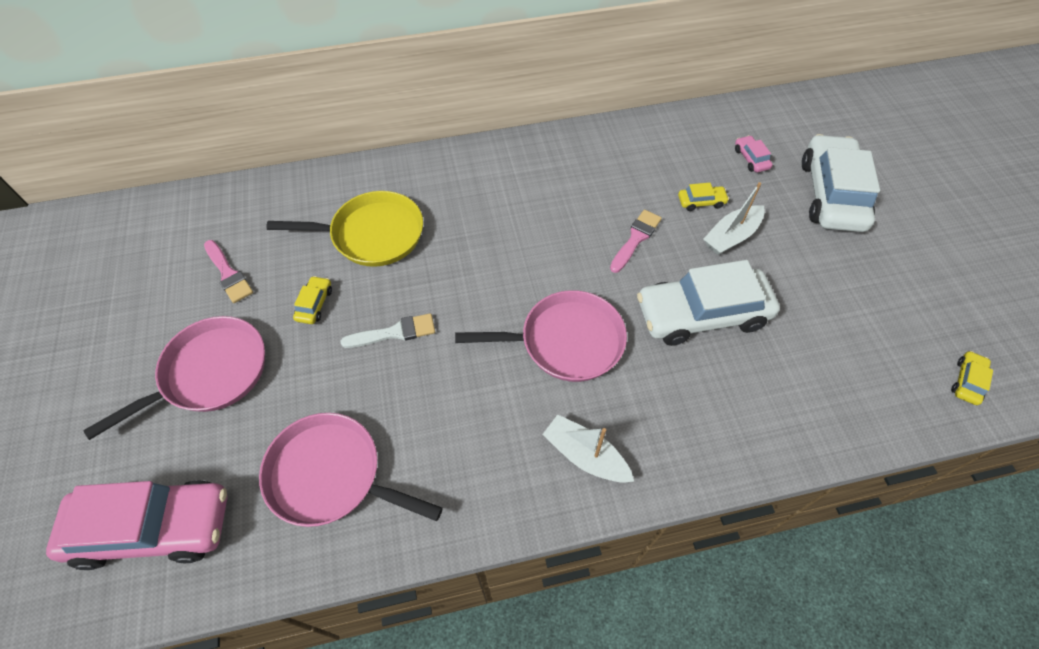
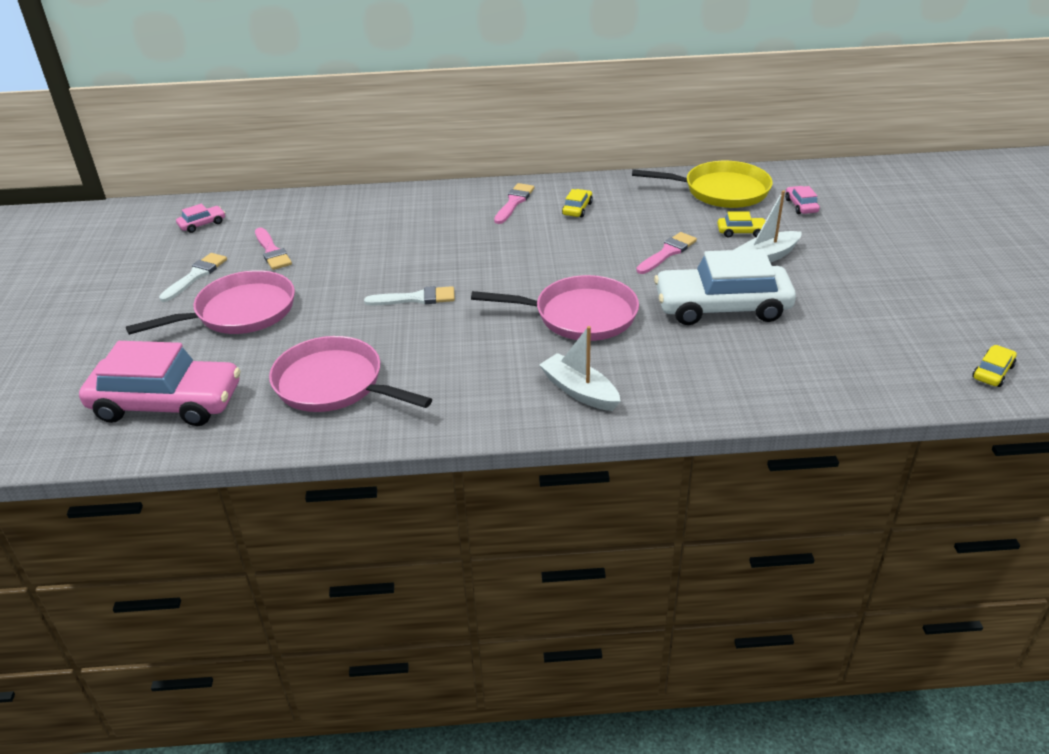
camera: 10 degrees right, 20 degrees down
(144, 237) = (202, 224): none -> pink car
(151, 320) = (196, 276): none -> white brush
(315, 304) = (346, 275): yellow car -> yellow car (577, 209)
(372, 234) = (411, 235): yellow pan -> yellow pan (721, 191)
(470, 176) = (514, 202): none -> pink brush
(831, 194) = (880, 234): white car -> none

